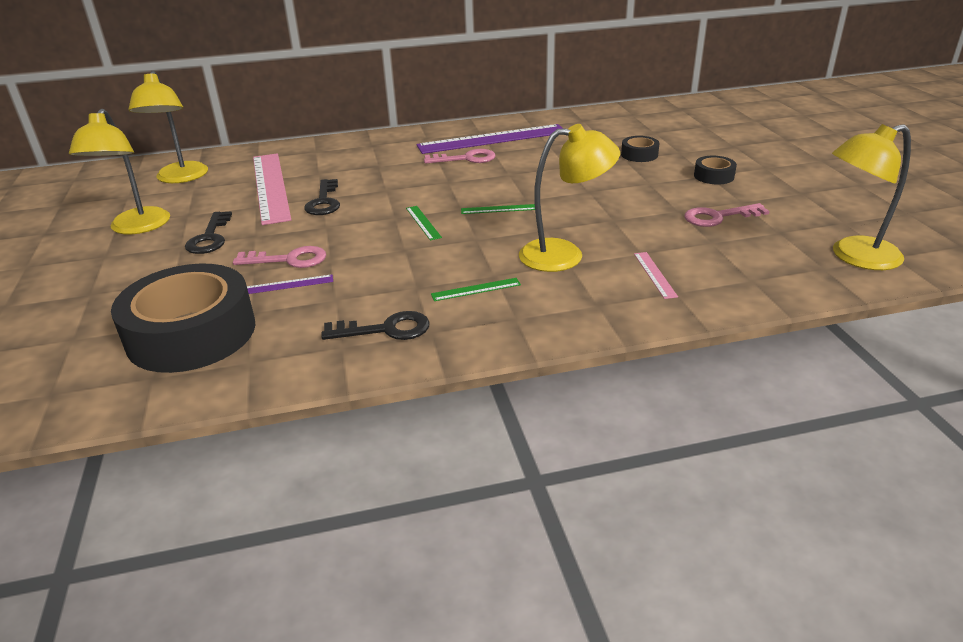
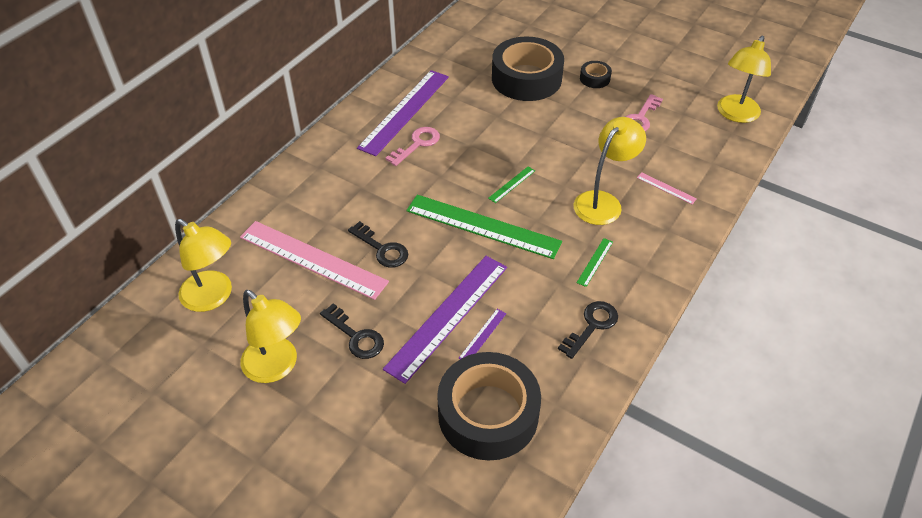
camera: 45 degrees left, 15 degrees up
(289, 260) = (448, 316): pink key -> purple ruler
(423, 222) = (483, 226): green ruler -> green ruler, size x2.45
(639, 155) = (526, 78): black tape -> black tape, size x2.32

